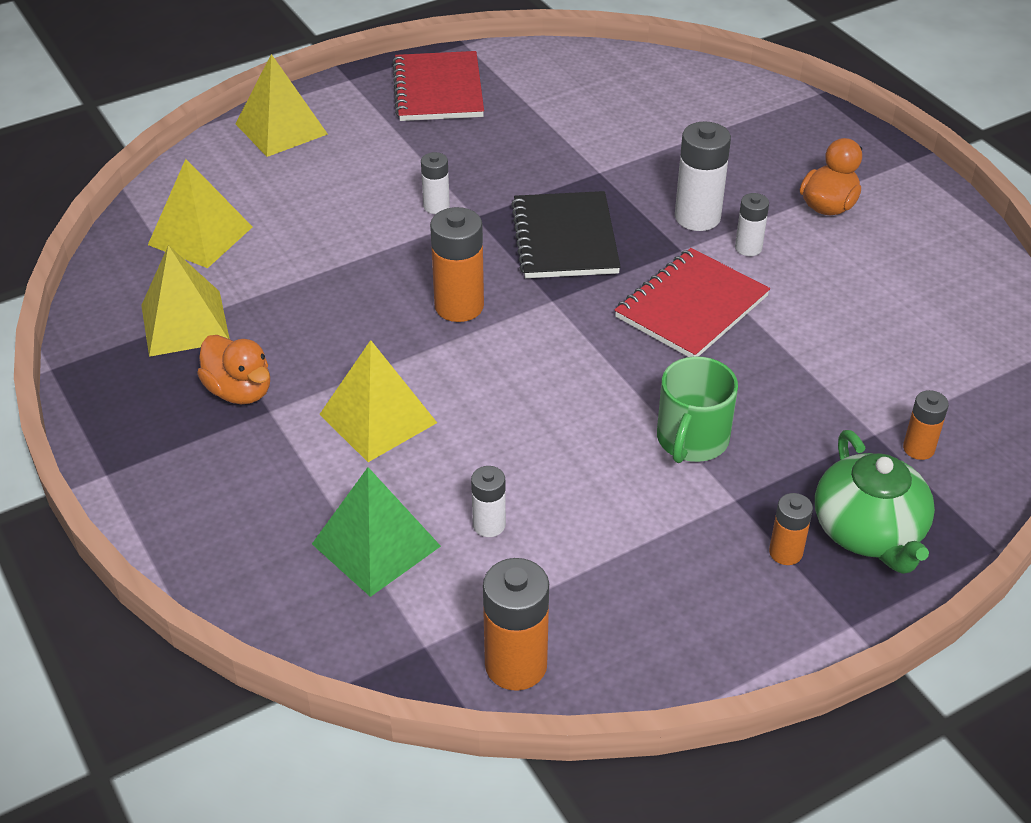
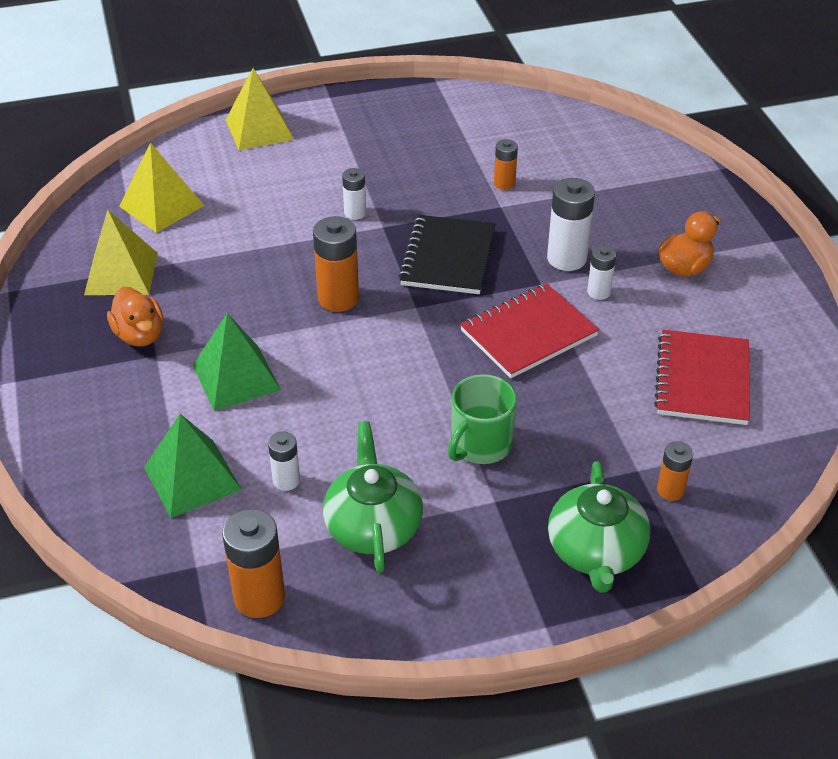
camera: 15 degrees right, 0 degrees up
(378, 418) = (236, 377): yellow pyramid -> green pyramid
(438, 90) = (397, 116): red notebook -> red notebook (702, 380)
(611, 555) = (373, 525): none -> green teapot
(785, 552) = (517, 554): orange battery -> orange battery (504, 183)

